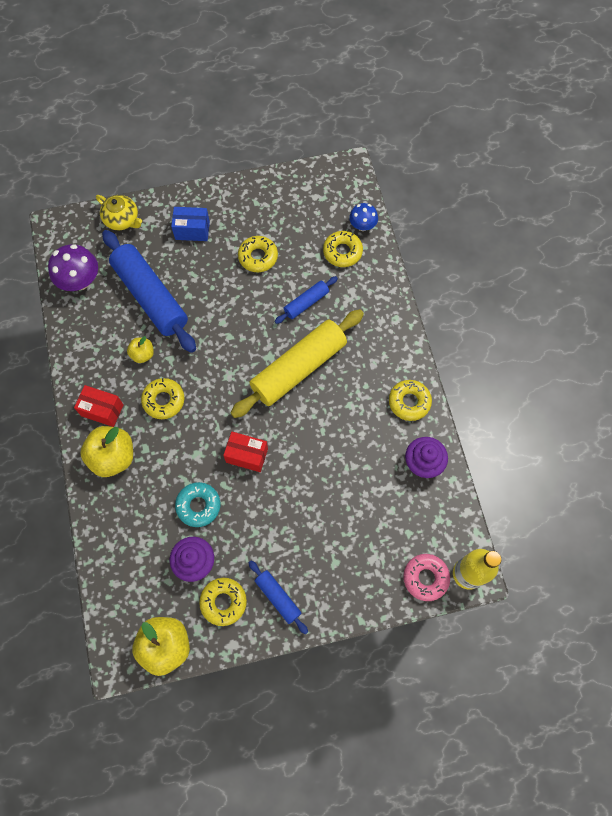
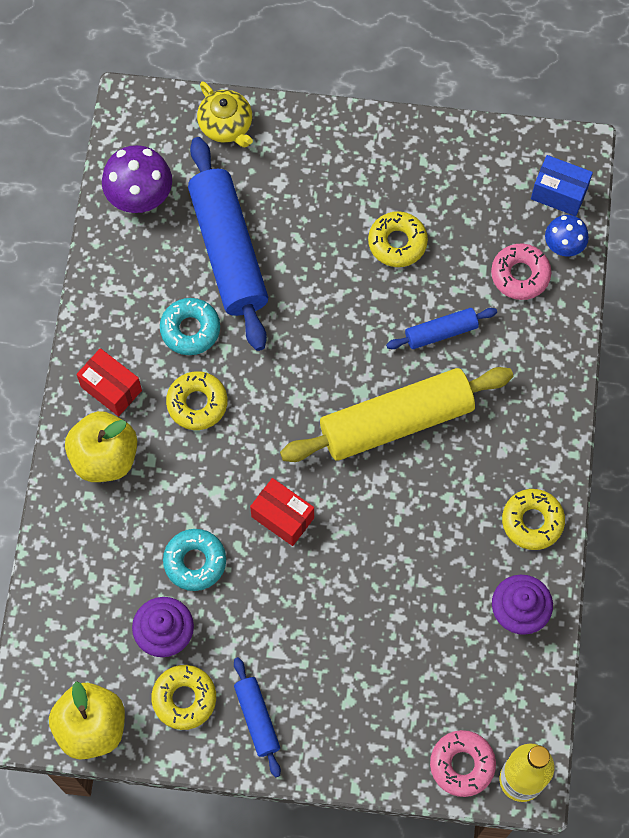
camera: 20 degrees right, 0 degrees up
(143, 354) = (190, 329): yellow apple -> turquoise donut
(192, 230) = (318, 173): blue box -> blue box (559, 193)
(342, 252) = (520, 275): yellow donut -> pink donut

